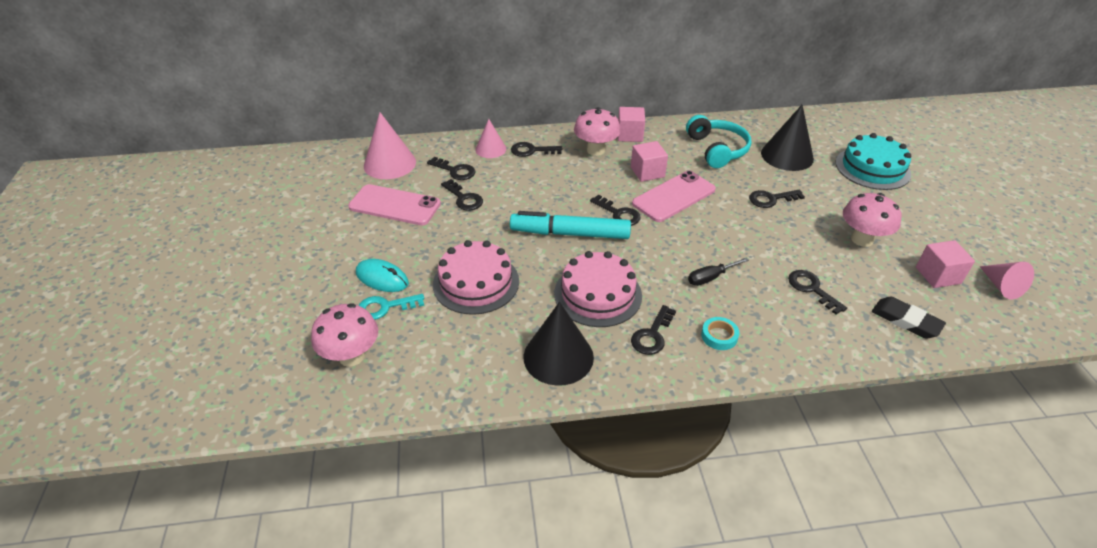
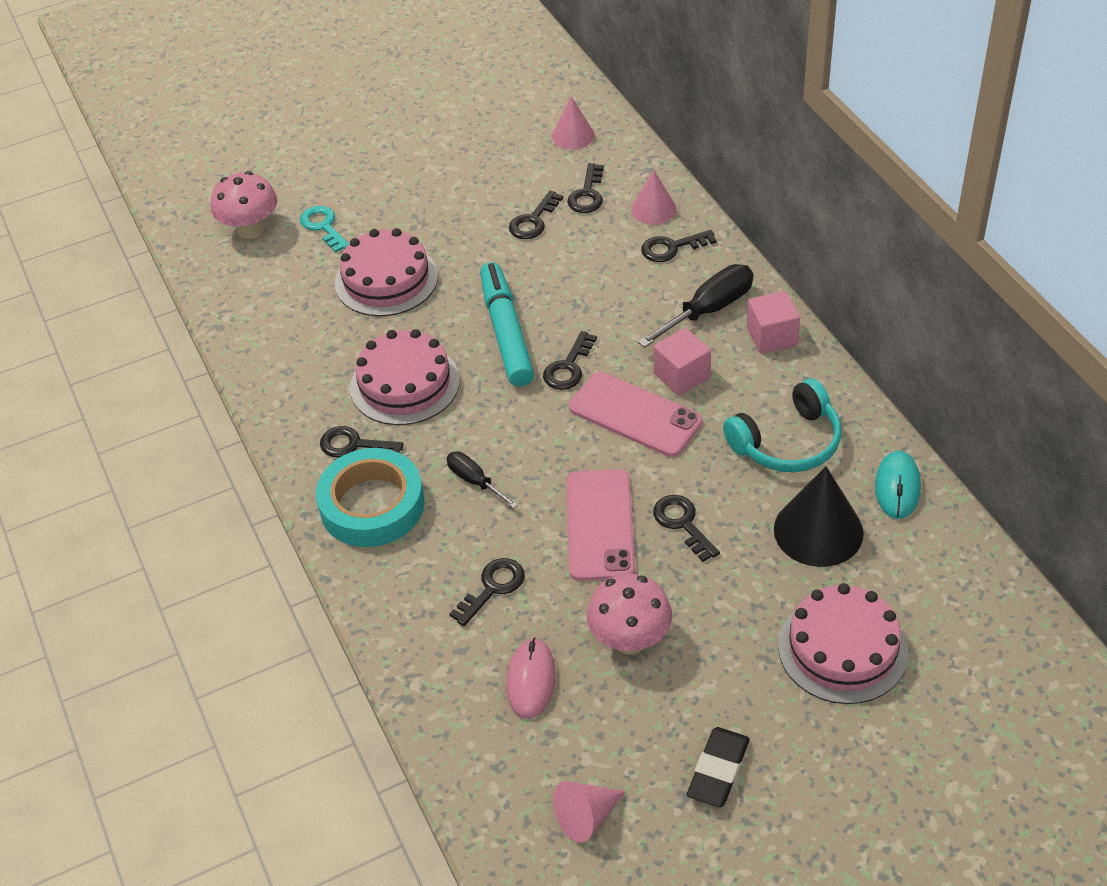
camera: 75 degrees right, 5 degrees up
(382, 278) = (365, 208): turquoise mouse -> turquoise mouse (897, 487)
(390, 164) = (573, 136): pink cone -> pink cone, size x0.61
(395, 205) = (493, 171): pink phone -> pink phone (600, 525)
(531, 151) = (671, 248): black key -> black key turned 90 degrees counterclockwise
(558, 357) = (296, 376): black cone -> none
(595, 150) = (709, 310): pink mushroom -> black screwdriver
(719, 336) = (372, 505): turquoise tape -> turquoise tape, size x2.32
(872, 168) = (842, 648): turquoise cake -> pink cake
(894, 288) = (531, 680): none -> pink mouse
(905, 321) = (466, 694): black eraser -> black eraser (718, 770)
(938, 275) = (581, 735): pink cube -> none

